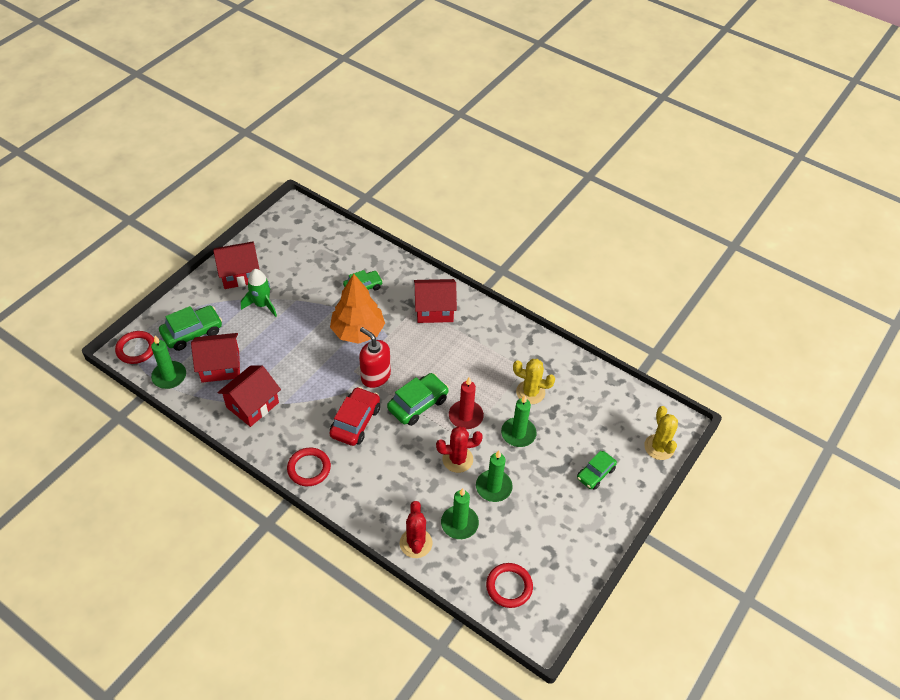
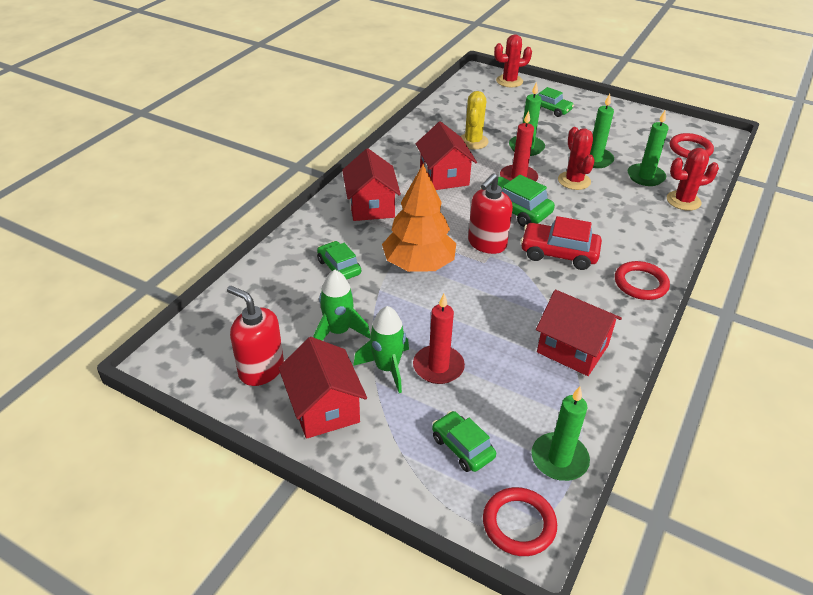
camera: 95 degrees left, 10 degrees down
(192, 332) = (462, 447): green car -> green car, size x0.67
(220, 366) = (519, 397): red house -> red house (444, 176)
(256, 330) = (438, 367): none -> red candle
(276, 248) = (261, 369): none -> red soap dispenser
(299, 283) = (338, 331): none -> green rocket
(659, 447) = (509, 81): yellow cactus -> red cactus

